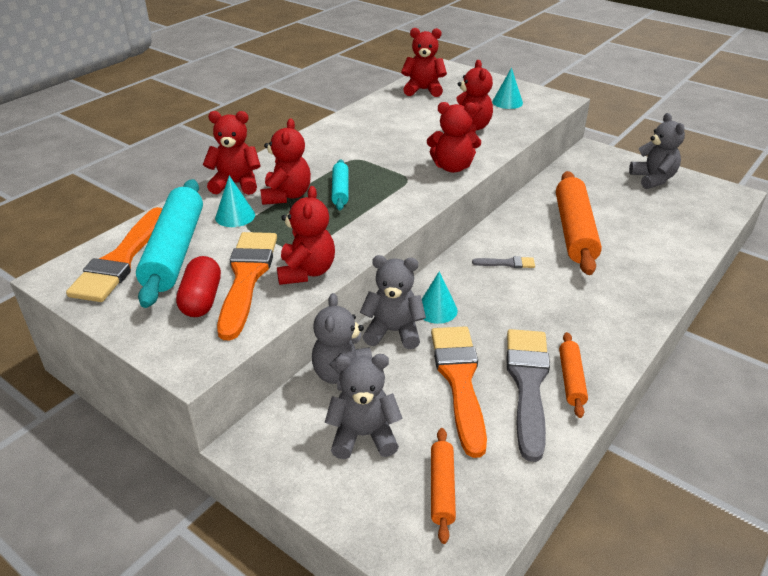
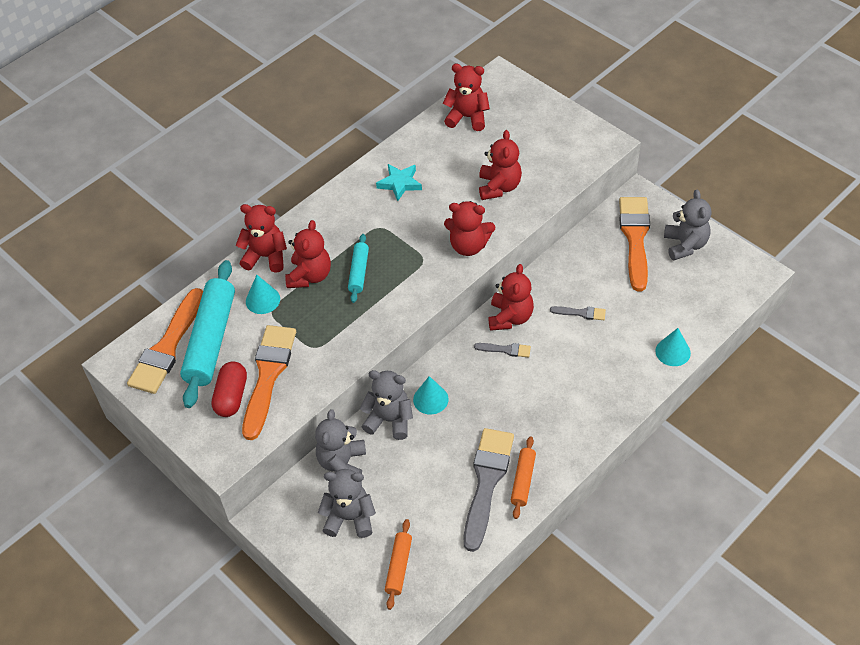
camera: 10 degrees right, 15 degrees up
(306, 272) = (317, 372): red teddy bear -> red teddy bear (510, 317)
(369, 130) = (400, 183): none -> turquoise star
(459, 381) = (433, 474): orange brush -> orange brush (635, 238)
(507, 102) = (550, 144): turquoise cone -> turquoise cone (673, 352)
(575, 231) = (581, 313): orange rolling pin -> grey brush

